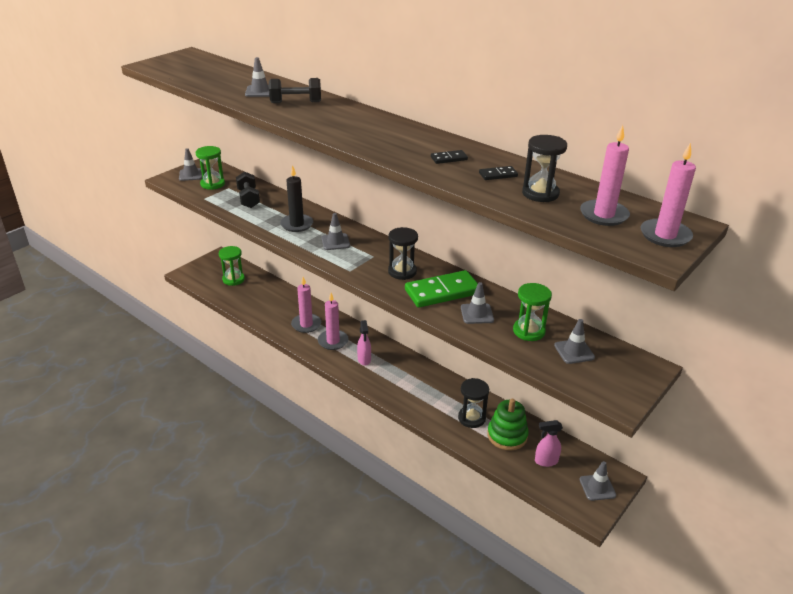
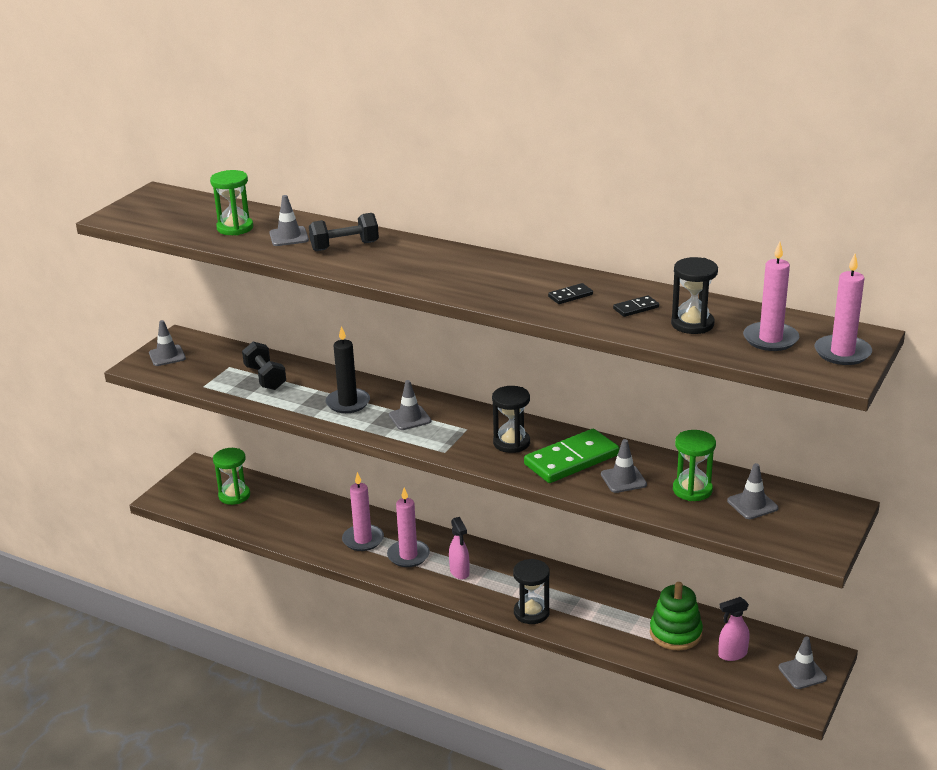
camera: 10 degrees left, 5 degrees down
(212, 184) = (205, 364): green hourglass -> green hourglass (235, 228)
(471, 418) = (624, 620): black hourglass -> black hourglass (531, 612)

